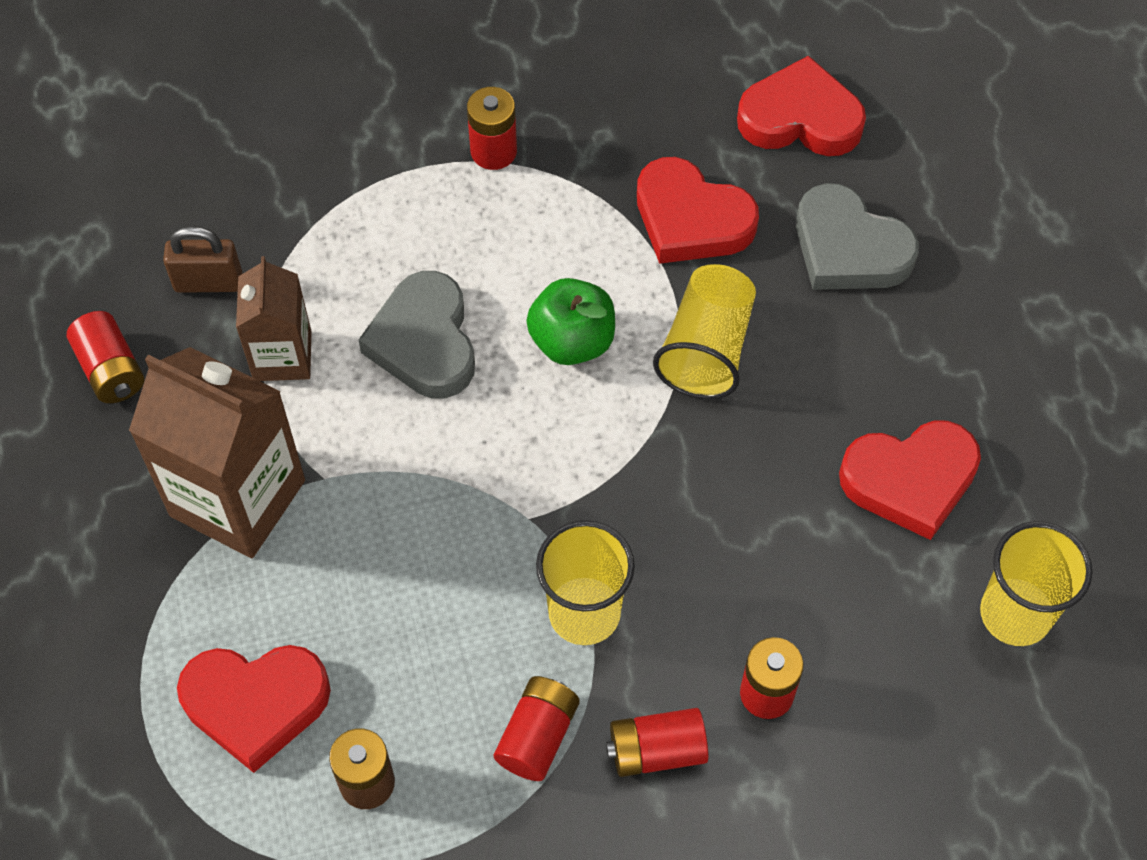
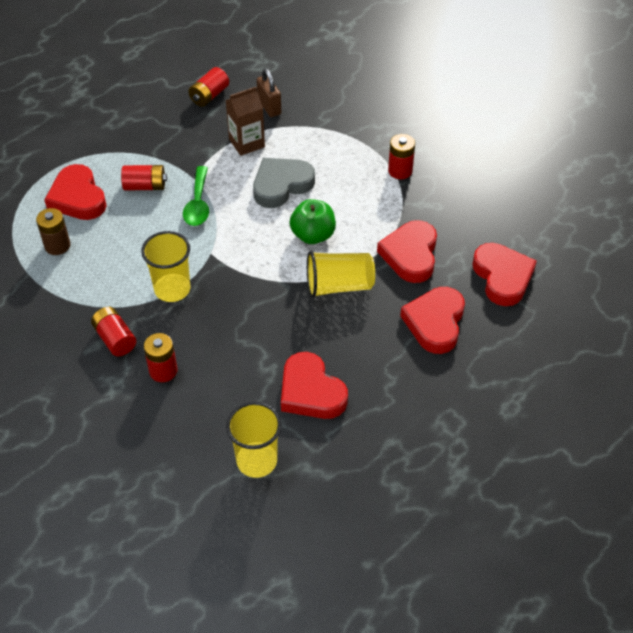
camera: 65 degrees right, 10 degrees down
(238, 498) = (170, 156): brown carton -> none
(394, 495) = (198, 204): none -> green spoon
(537, 736) = (104, 294): red battery -> red battery (145, 186)
(849, 248) = (435, 323): grey heart -> red heart

